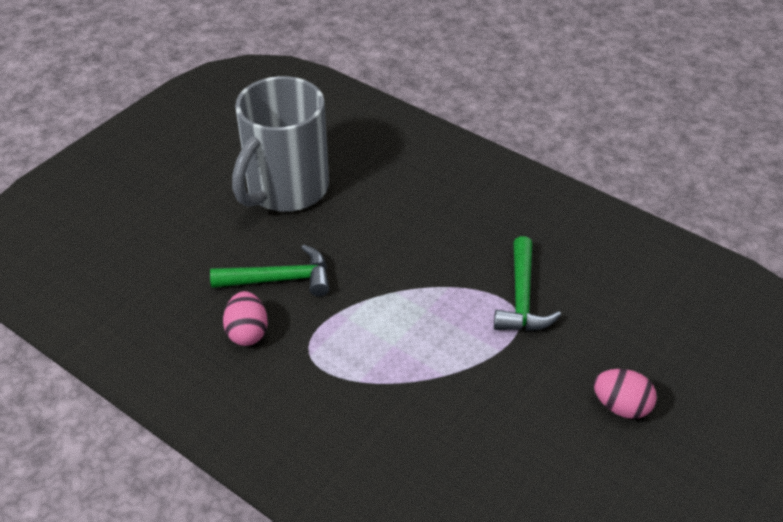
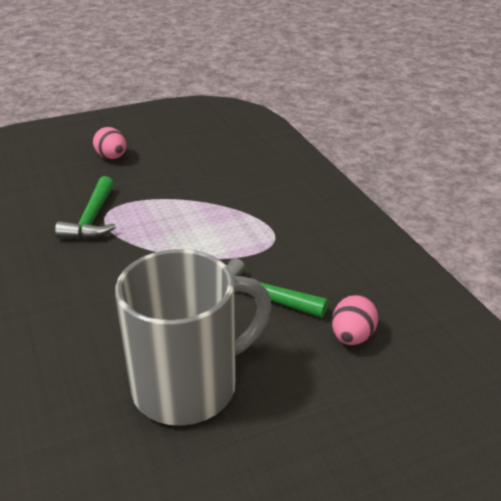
camera: 150 degrees left, 10 degrees down
(247, 332) = (313, 269): pink egg -> pink egg (352, 337)
(522, 298) = (92, 219): green hammer -> green hammer turned 150 degrees clockwise

